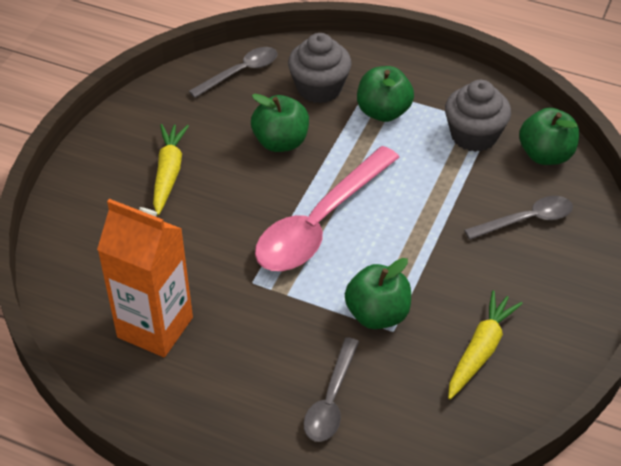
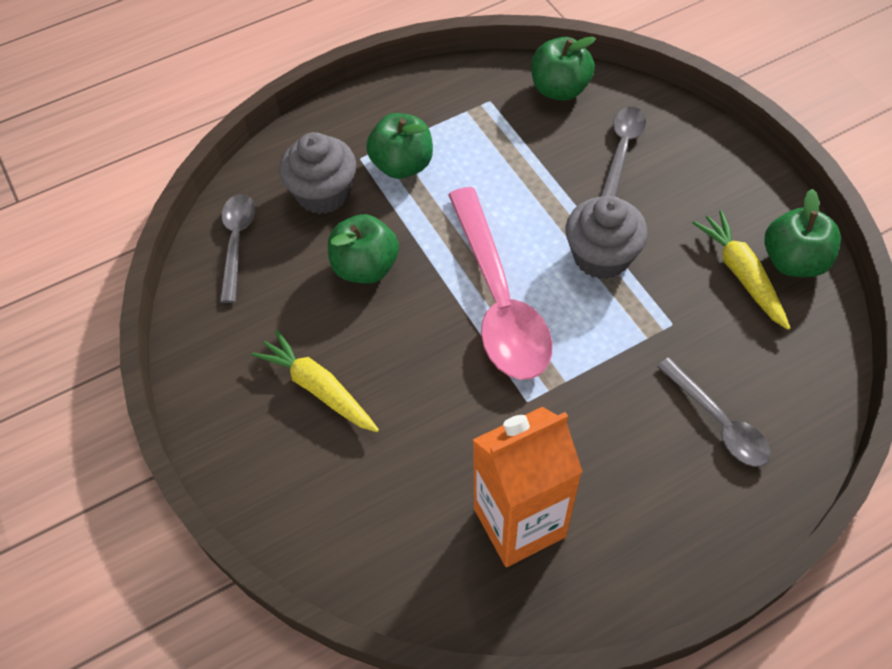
camera: 50 degrees left, 10 degrees up
(377, 314) = (645, 324): green apple -> green apple (793, 261)
(474, 135) = (493, 121): grey cupcake -> grey cupcake (601, 256)

